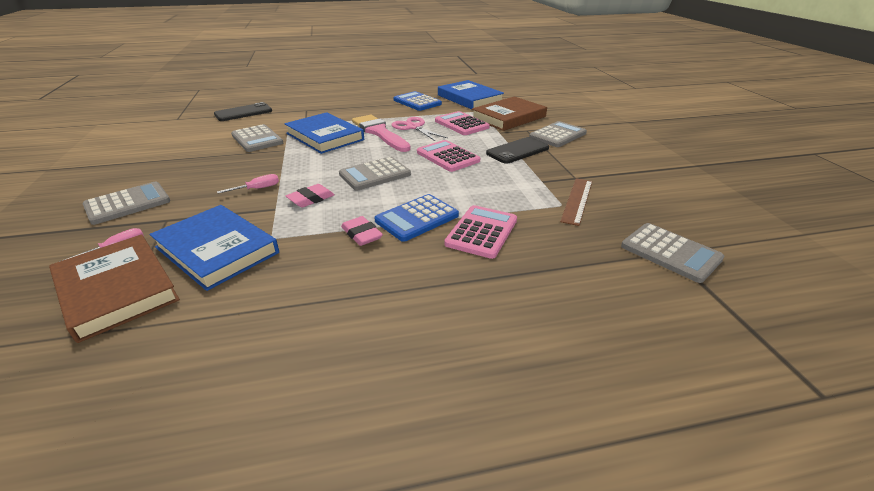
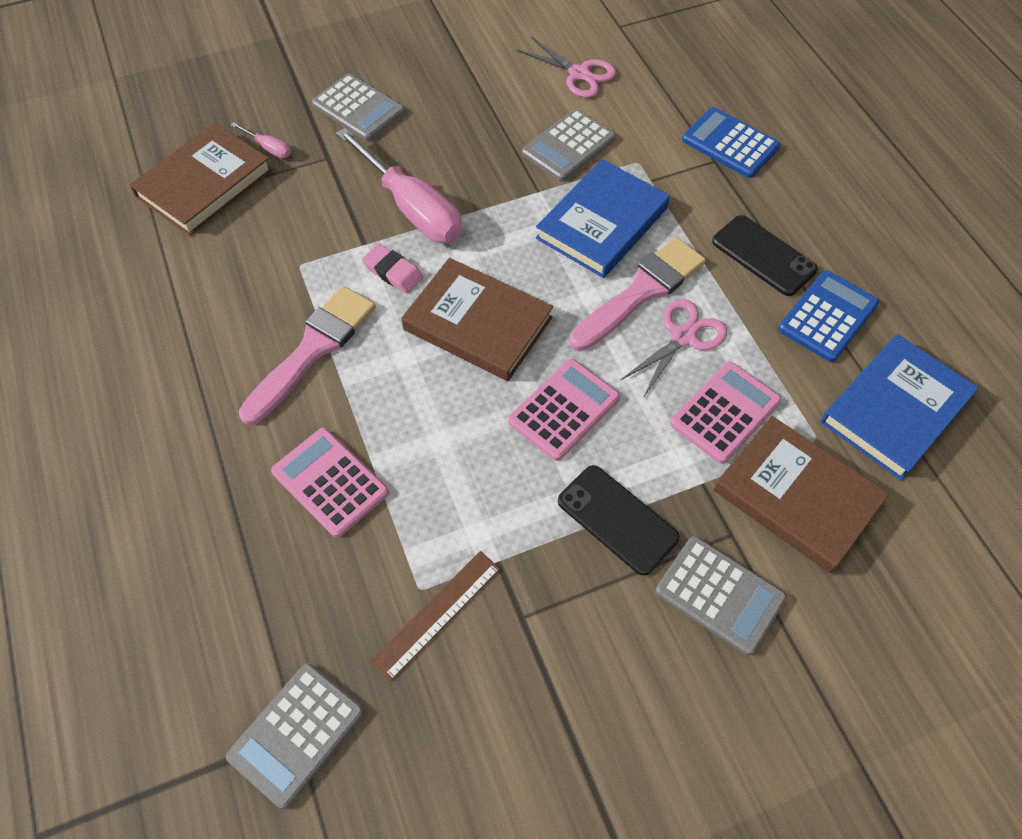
camera: 80 degrees right, 25 degrees up
(201, 131) = (579, 74): none -> pink scissors
(217, 250) = (272, 227): blue book -> none
(243, 112) = (672, 87): black phone -> black phone (763, 255)
(257, 189) = (412, 208): pink screwdriver -> pink screwdriver, size x2.37
(361, 234) = (313, 349): pink eraser -> pink brush
(375, 174) = (477, 324): grey calculator -> brown book
(417, 218) = (358, 401): blue calculator -> blue calculator (730, 143)
(482, 232) = (330, 482): pink calculator -> pink calculator turned 150 degrees counterclockwise
(577, 200) = (437, 614): brown ruler -> brown ruler turned 60 degrees counterclockwise

